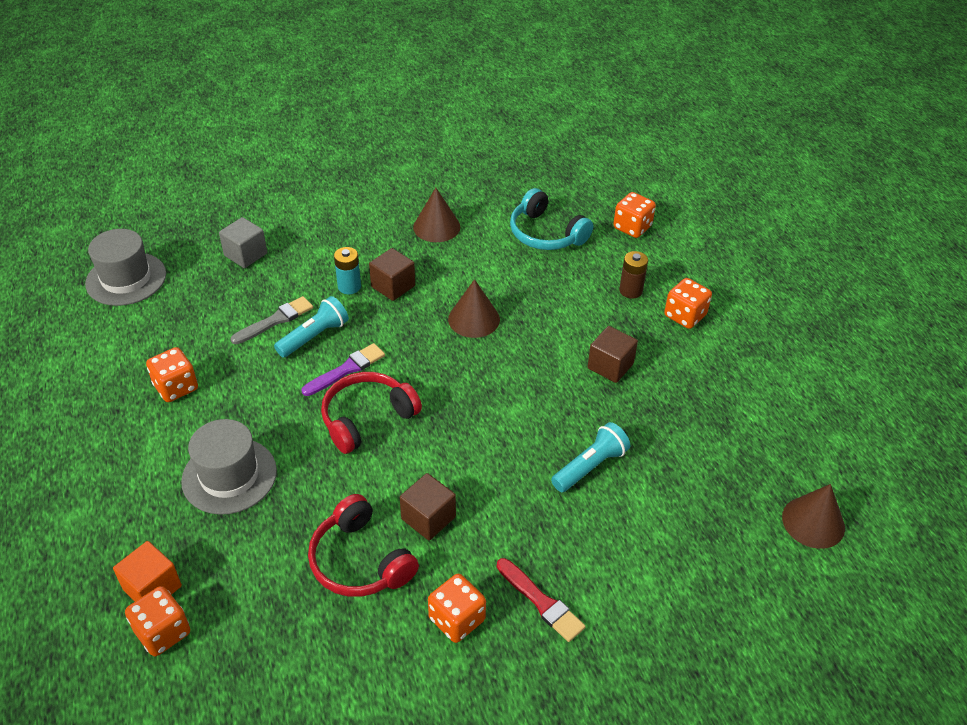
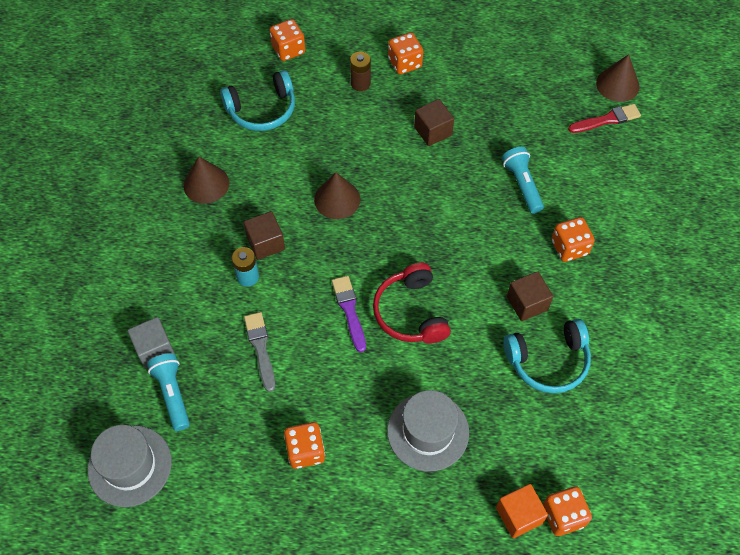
camera: 65 degrees left, 15 degrees up
(314, 336) = (297, 323): turquoise flashlight -> turquoise flashlight (172, 394)
(360, 560) = (548, 361): red headphones -> turquoise headphones
(457, 619) = (619, 316): orange dice -> orange dice (569, 247)
(541, 602) = (623, 260): red brush -> red brush (607, 119)

